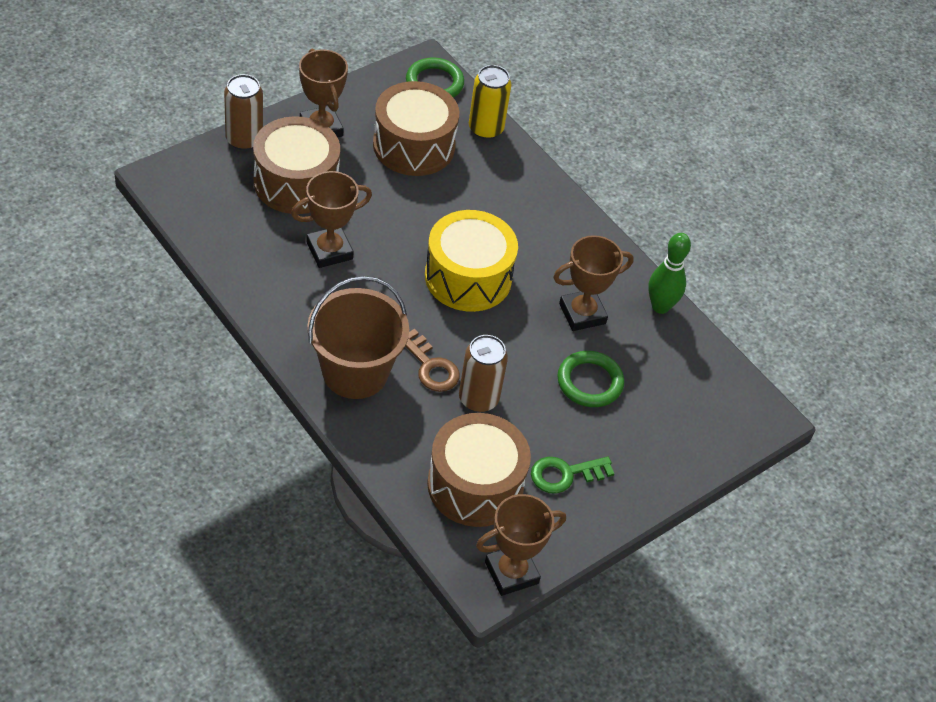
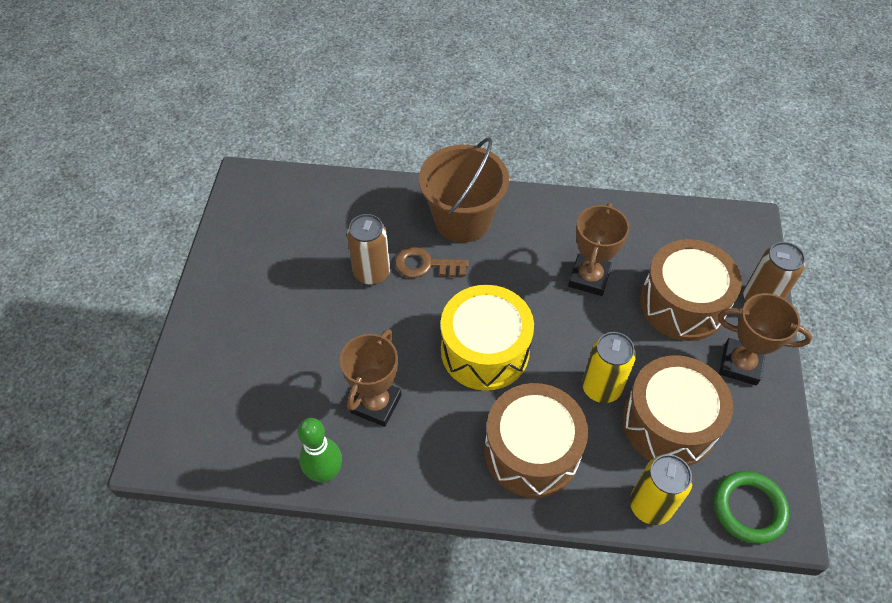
camera: 140 degrees right, 5 degrees up
(425, 194) = (601, 387): none -> yellow can
(475, 485) = (312, 222): brown drum -> brown drum (532, 451)
(511, 573) = (238, 196): brown trophy -> none
(565, 474) = (264, 276): green key -> none
(589, 382) = (313, 354): green ring -> none

